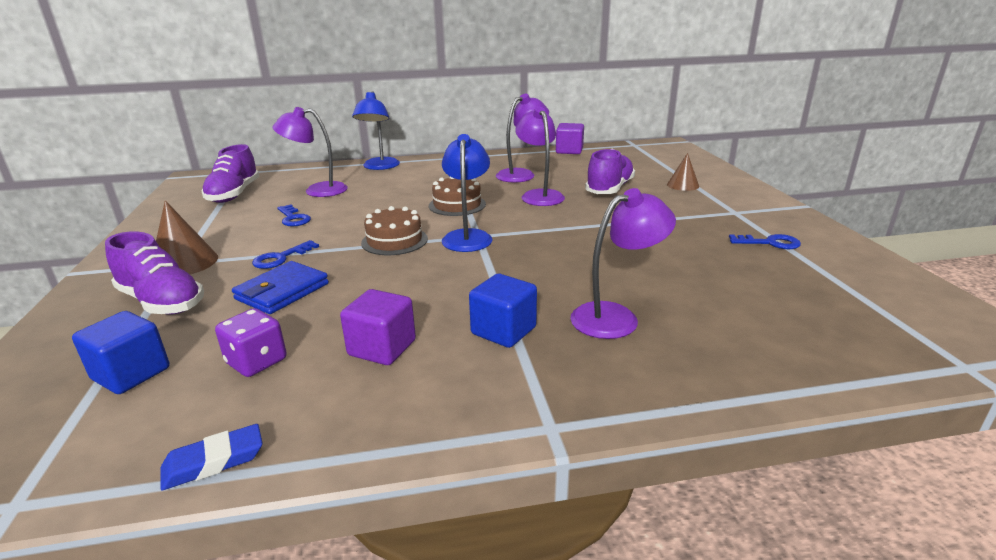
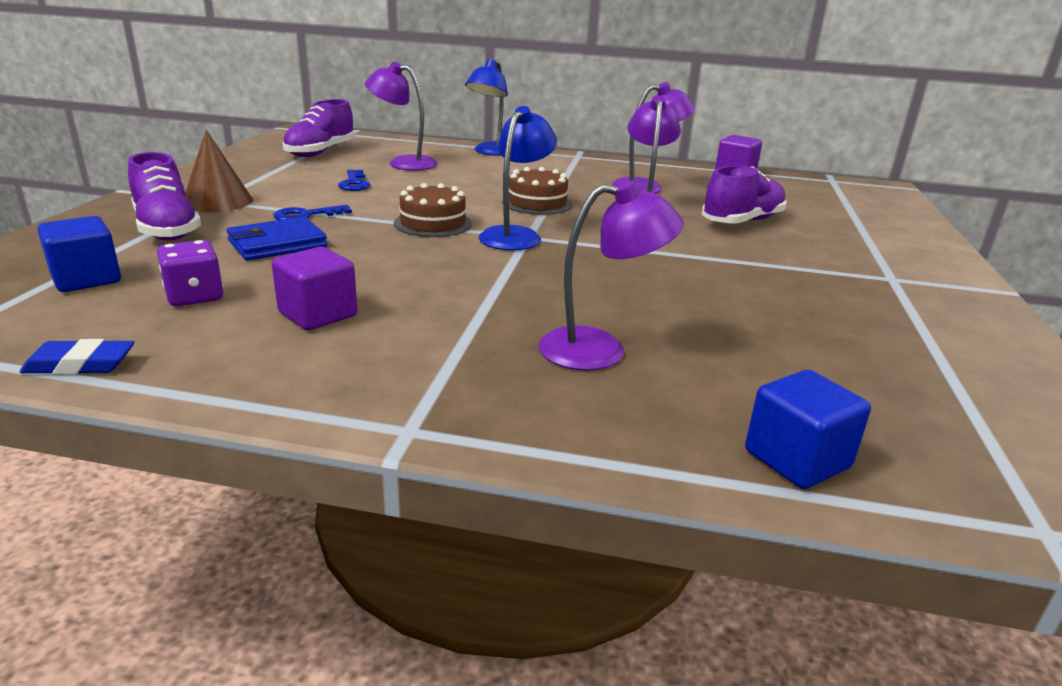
camera: 20 degrees right, 0 degrees up
(503, 331) = (457, 331): blue cube -> blue cube (797, 459)
(683, 185) = (850, 235): brown cone -> none
(769, 243) = (902, 322): blue key -> none

